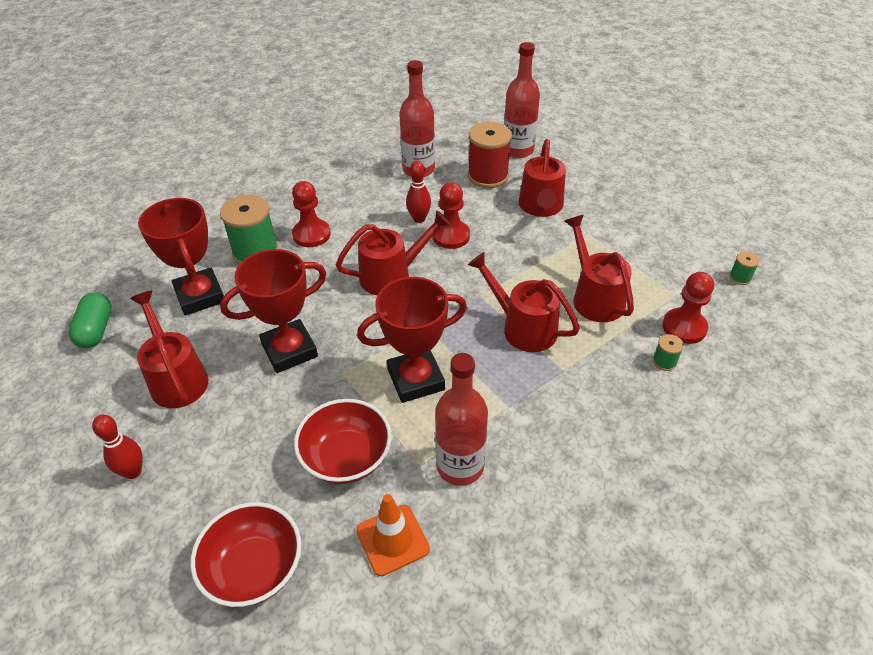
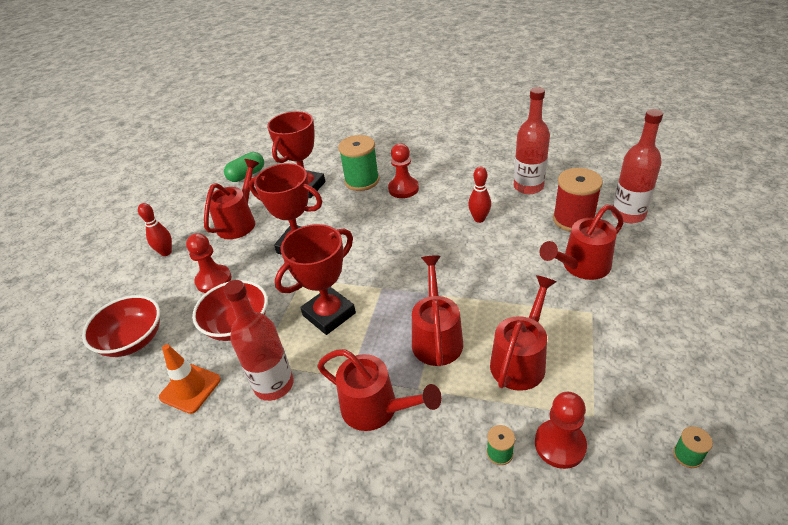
camera: 55 degrees right, 5 degrees down
(392, 275) = (410, 243): red watering can -> red watering can (377, 409)
(416, 379) = (329, 314): red trophy -> red trophy turned 75 degrees counterclockwise
(451, 236) = (483, 243): red pawn -> red pawn (213, 280)

